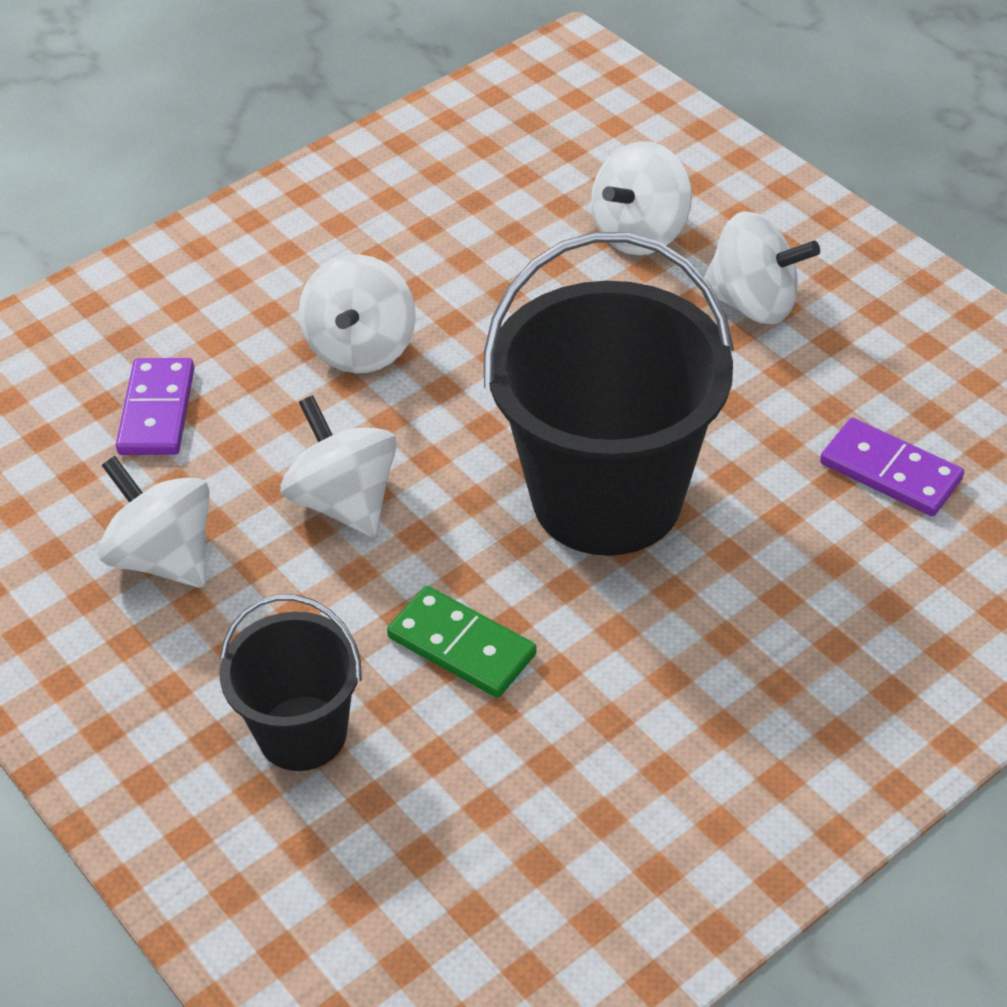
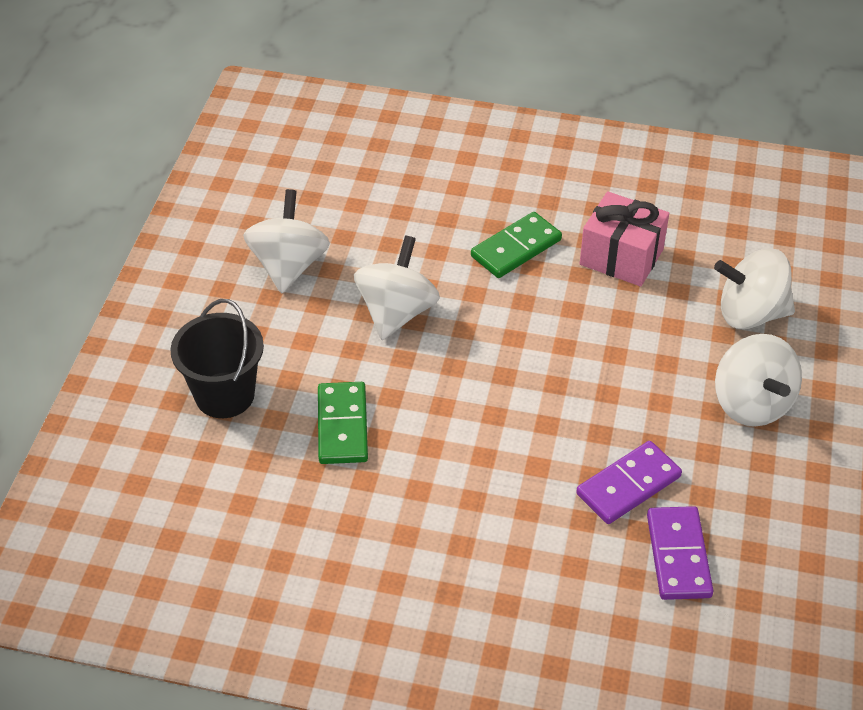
camera: 50 degrees right, 0 degrees up
(157, 411) = (384, 197): purple domino -> purple domino (628, 485)
(361, 348) = (516, 248): white spinning top -> green domino
(465, 277) = (621, 257): none -> pink gift
(607, 497) = (514, 426): black bucket -> none

